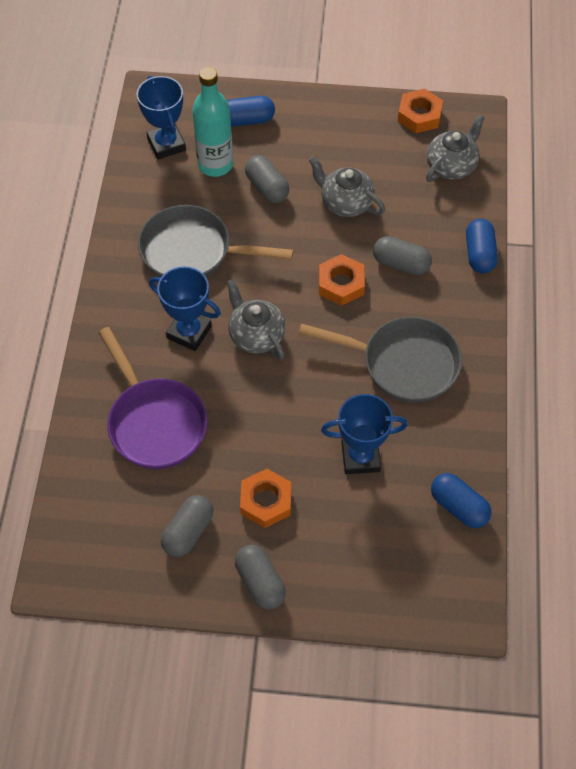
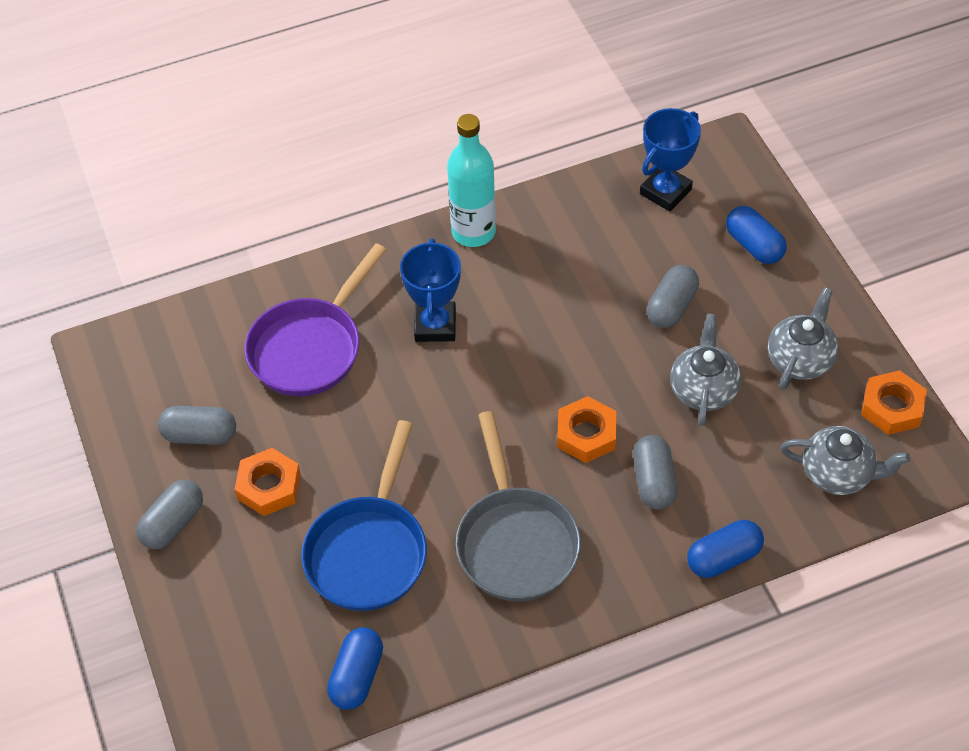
camera: 65 degrees right, 5 degrees down
(192, 251) = (539, 280): grey pan -> none
(215, 164) = (669, 246): turquoise bottle -> turquoise bottle (473, 232)
(256, 335) = (467, 386): grey teapot -> grey teapot (800, 359)
(360, 457) = (369, 551): blue trophy -> blue pan

